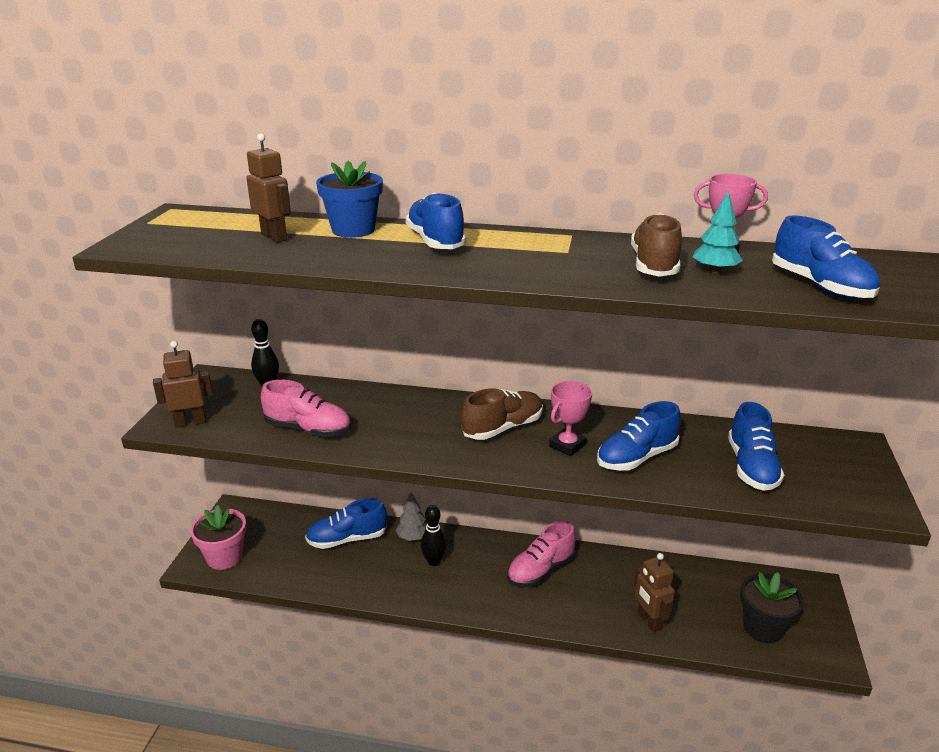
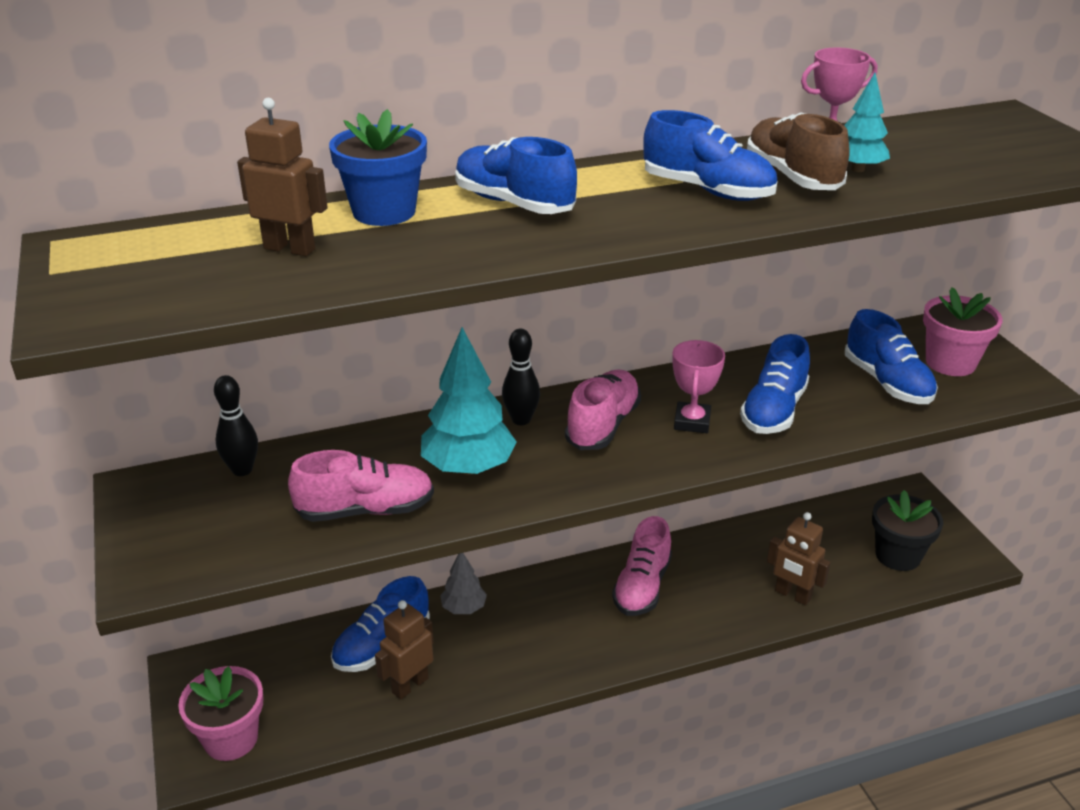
camera: 30 degrees left, 5 degrees up
(190, 422) = (183, 561): brown robot -> brown robot (410, 685)
(391, 425) = (468, 467): none -> turquoise tree
(434, 561) = (514, 627): black bowling pin -> black bowling pin (521, 420)
(503, 428) = (603, 425): brown shoe -> pink shoe
(820, 286) = (969, 163): blue shoe -> blue shoe (707, 191)
(825, 470) = (950, 363): none -> pink flower pot

